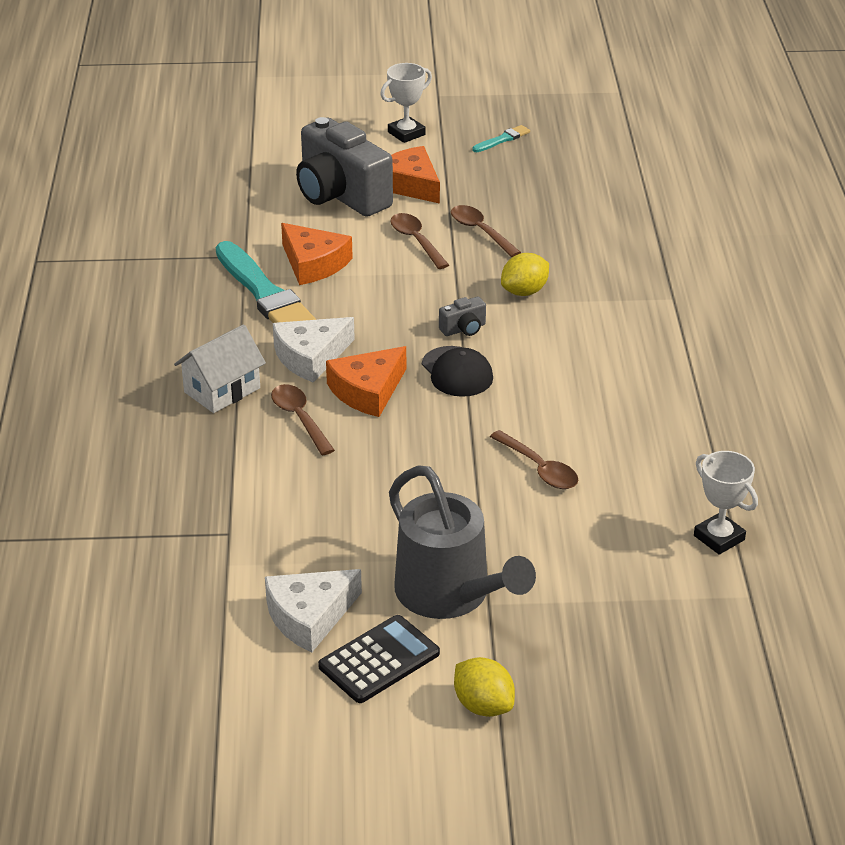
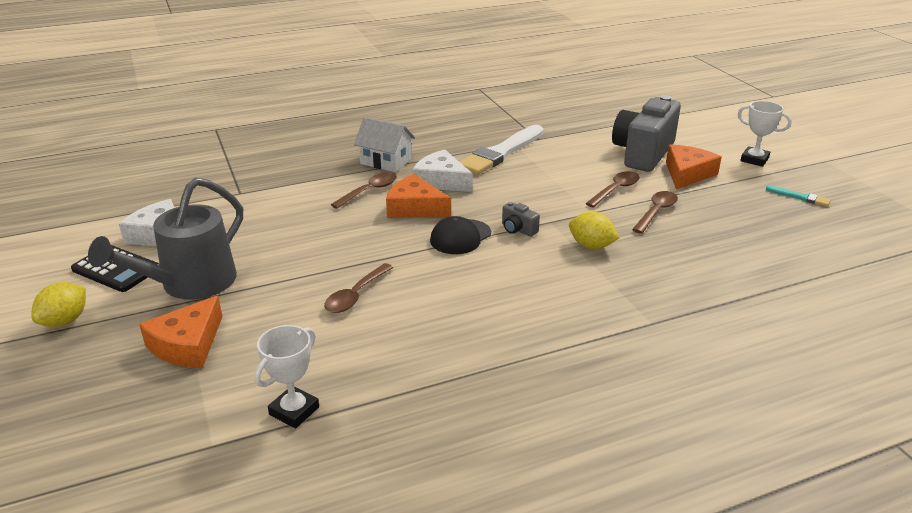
camera: 70 degrees right, 5 degrees down
(264, 293) = (501, 153): turquoise brush -> white brush
(313, 263) = (550, 161): orange cheese -> orange cheese (187, 344)

